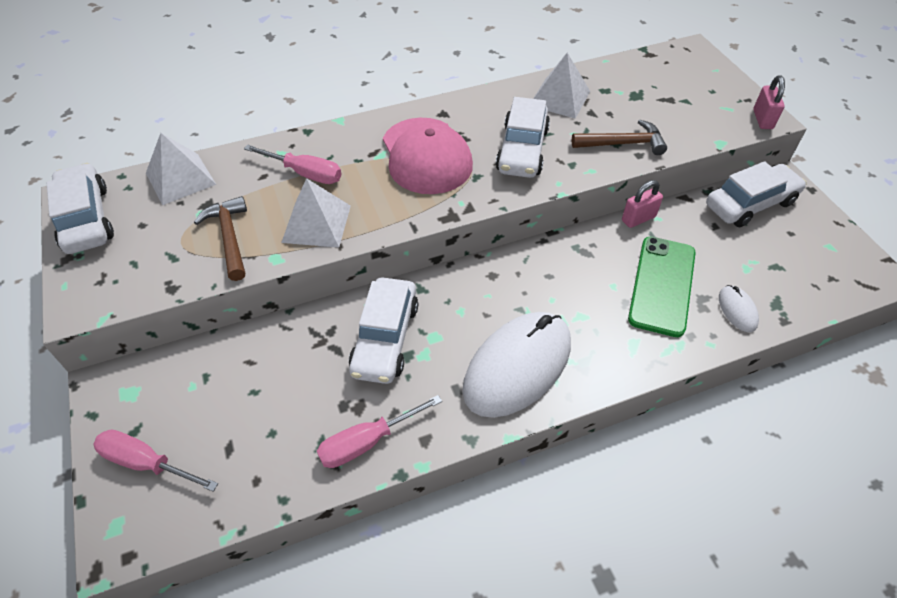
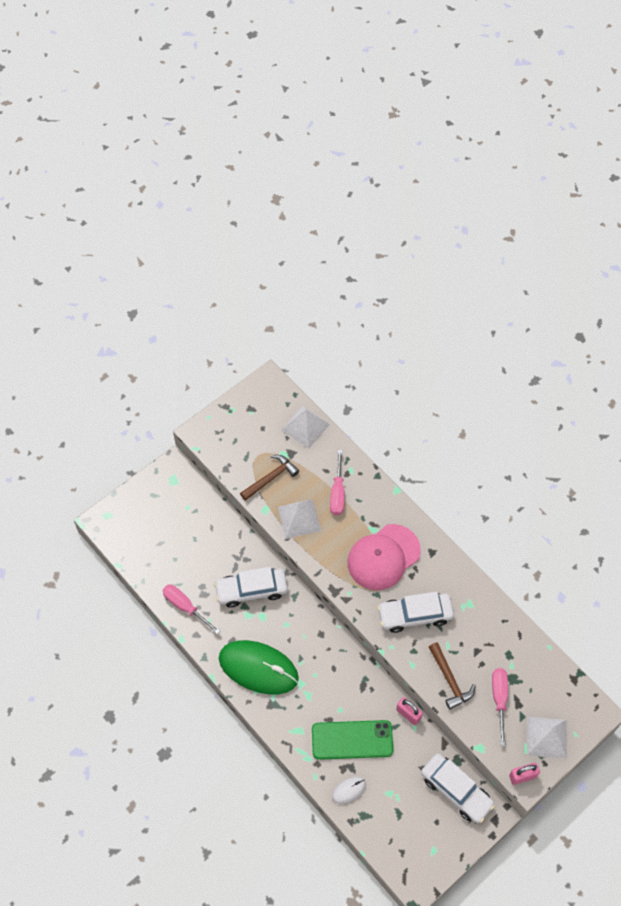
camera: 70 degrees right, 10 degrees up
(86, 219) = (256, 398): white car -> none
(147, 463) = (140, 511): pink screwdriver -> pink screwdriver (499, 699)
(517, 366) = (258, 668): white mouse -> green mouse
(559, 98) = (484, 625): white pyramid -> white pyramid (547, 737)

